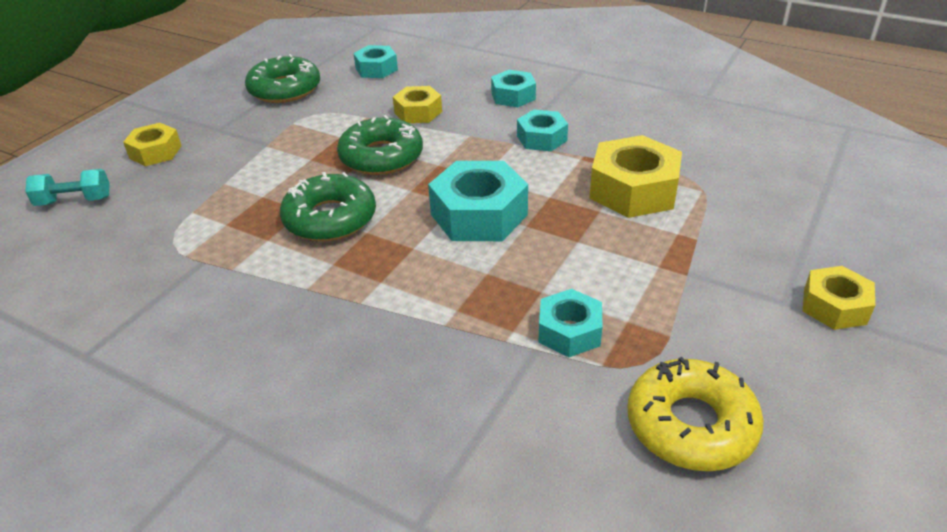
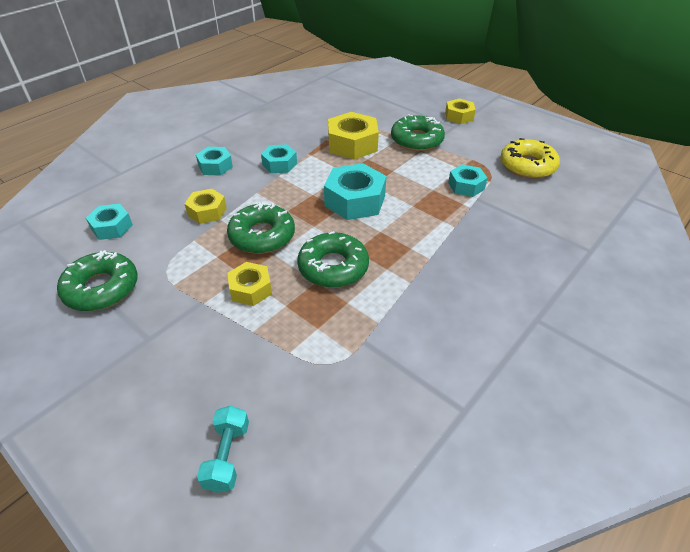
camera: 80 degrees left, 5 degrees up
(155, 152) = (164, 389): yellow nut -> yellow nut (251, 289)
(693, 257) = (416, 140): none -> green donut

